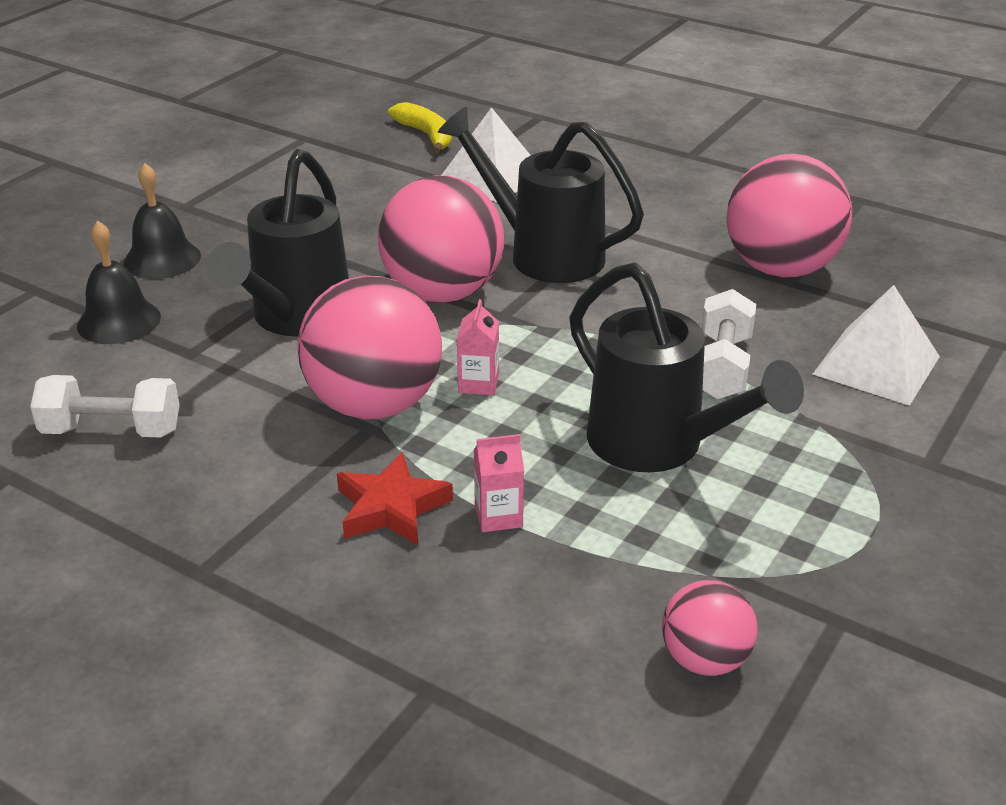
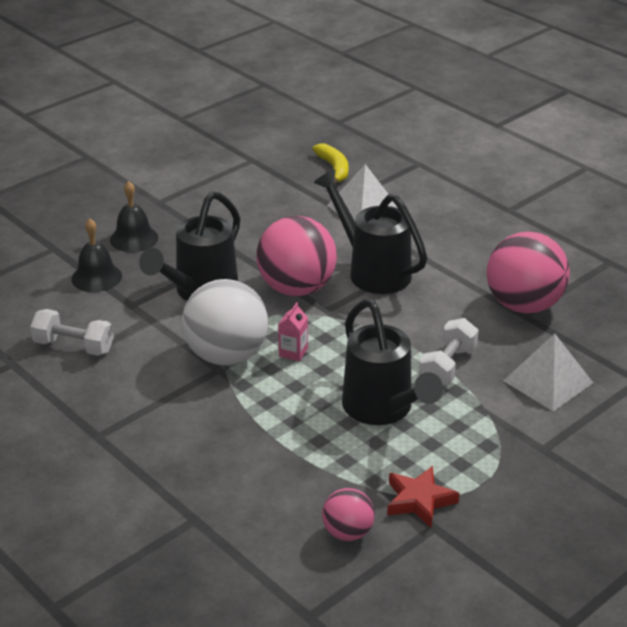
camera: 15 degrees right, 0 degrees up
(374, 404) = (226, 355): pink ball -> white ball
(391, 507) = (212, 419): red star -> red star (419, 500)
(498, 516) = (270, 434): pink carton -> none

